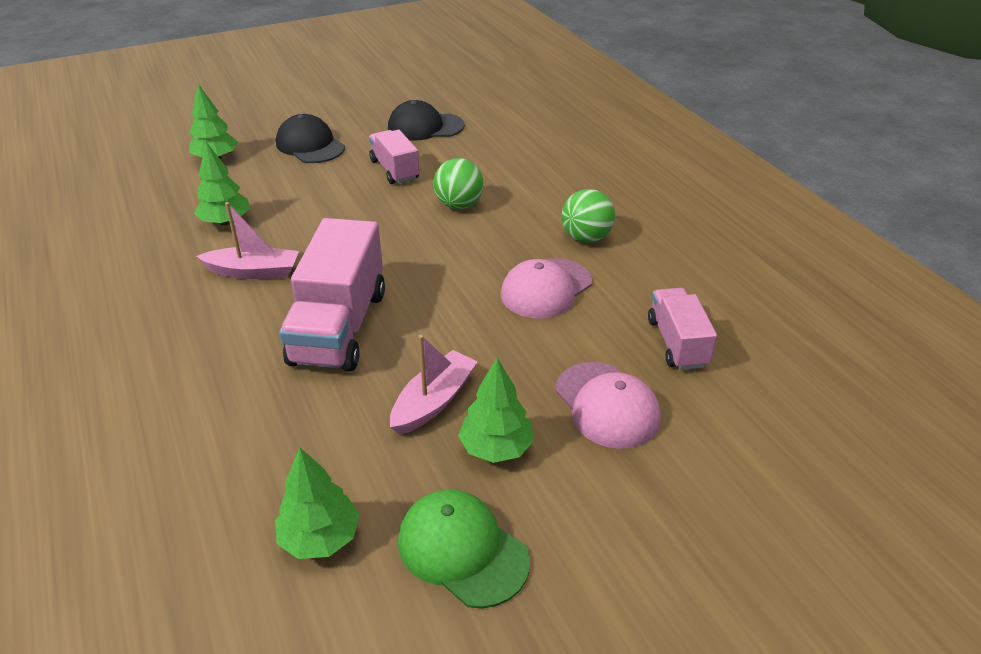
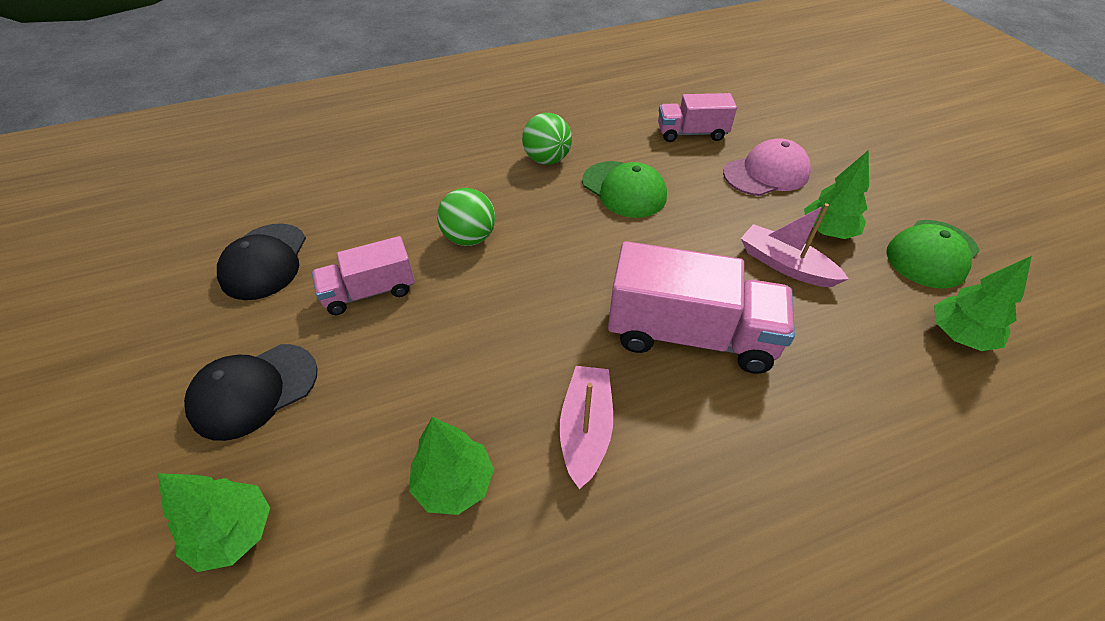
camera: 85 degrees left, 10 degrees up
(546, 288) = (624, 189): pink cap -> green cap

